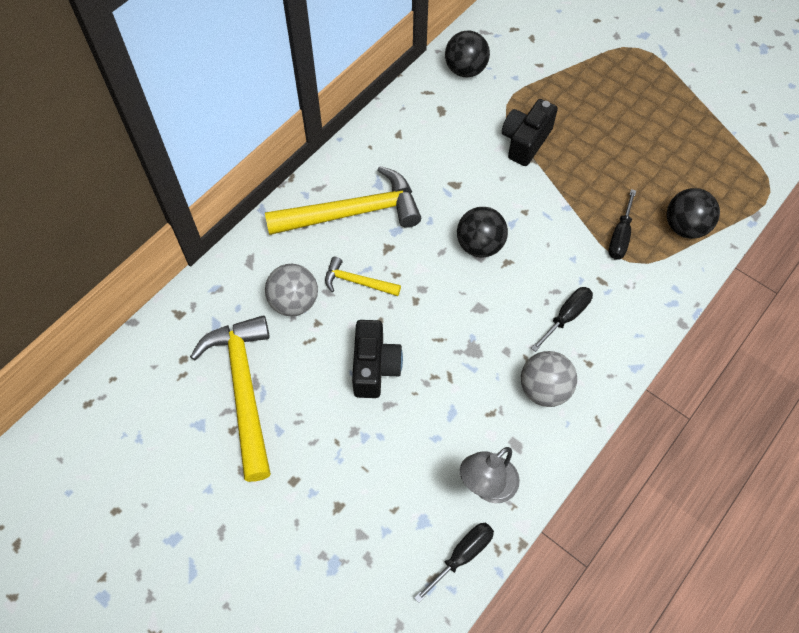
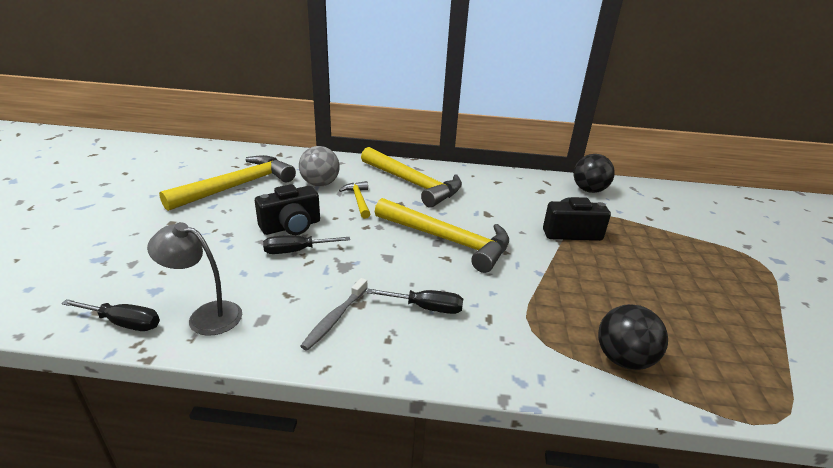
camera: 55 degrees right, 30 degrees down
(480, 245) = (447, 240): black ball -> yellow hammer
(544, 389) = (335, 318): grey ball -> grey toothbrush
(620, 236) = (551, 314): black screwdriver -> black screwdriver (296, 251)

